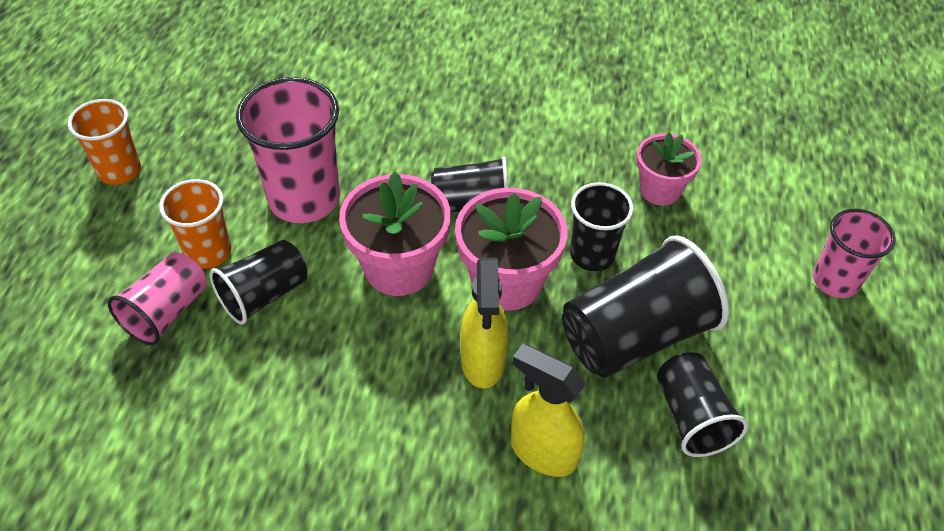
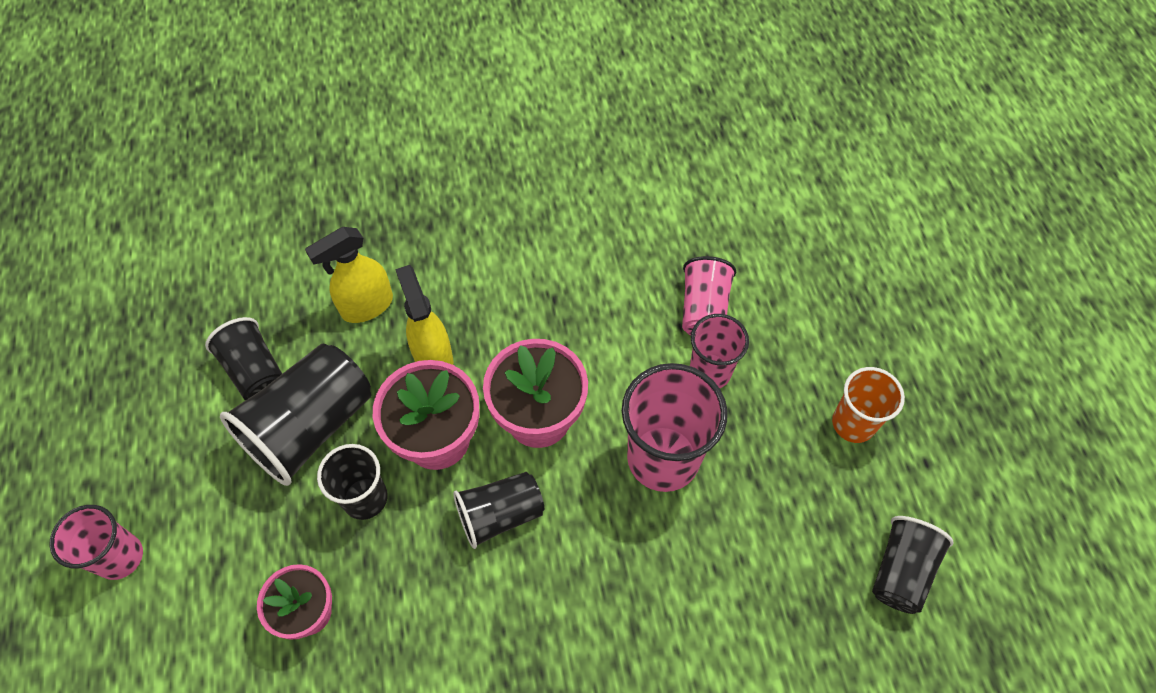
camera: 160 degrees right, 10 degrees up
(208, 252) = (710, 371): orange cup -> pink cup
(264, 295) = (638, 351): black cup -> black cup (901, 571)
(542, 452) = (366, 306): yellow spray bottle -> yellow spray bottle turned 135 degrees clockwise

